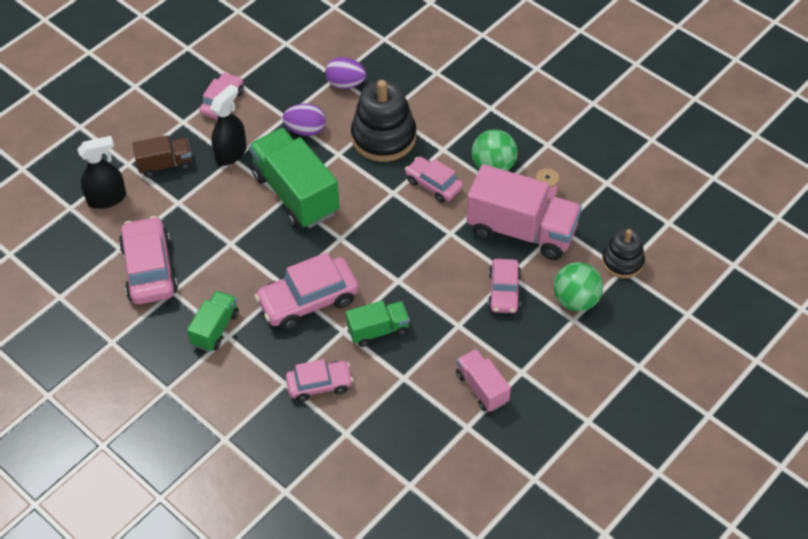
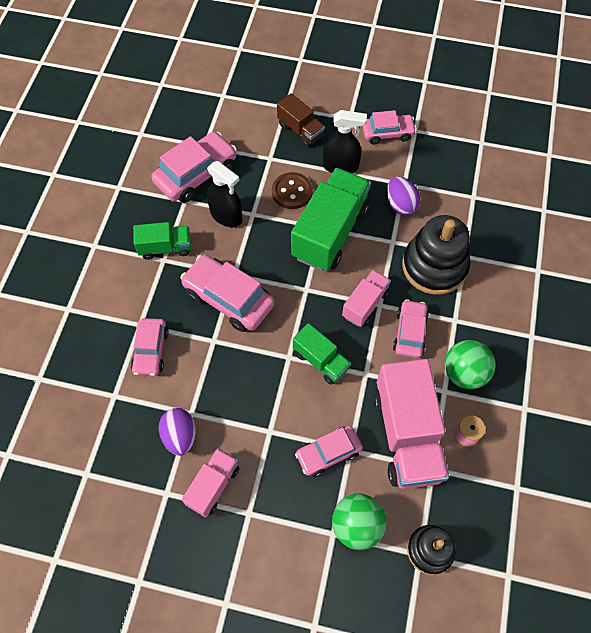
camera: 60 degrees right, 10 degrees up
(107, 198) = (245, 112): black spray bottle -> black spray bottle (226, 216)
(230, 202) = (292, 192): none -> brown button
(319, 384) = (151, 351): pink car -> pink car turned 45 degrees clockwise
(345, 84) = (471, 207): purple egg -> purple egg (180, 436)
(378, 330) = (228, 368): green truck -> green truck (321, 360)
(385, 202) = (365, 304): none -> pink truck

